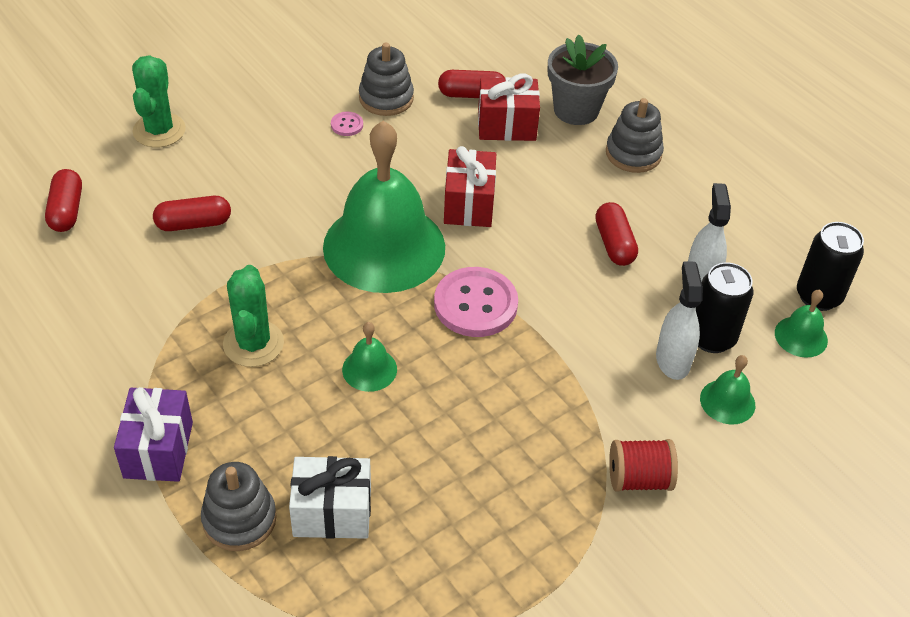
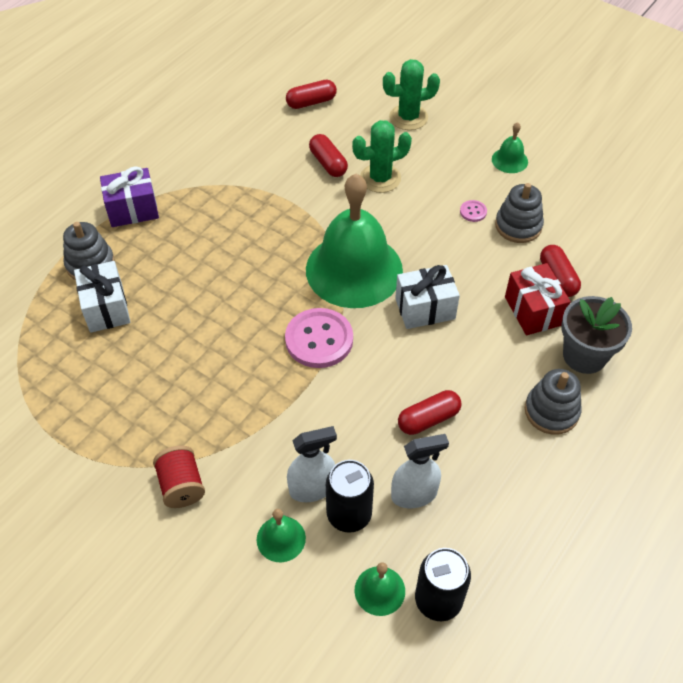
camera: 75 degrees right, 5 degrees up
(253, 344) = (233, 227): green cactus -> green cactus (380, 178)
(369, 369) = (232, 294): green bell -> green bell (509, 160)
(468, 204) = (425, 309): red gift -> white gift

